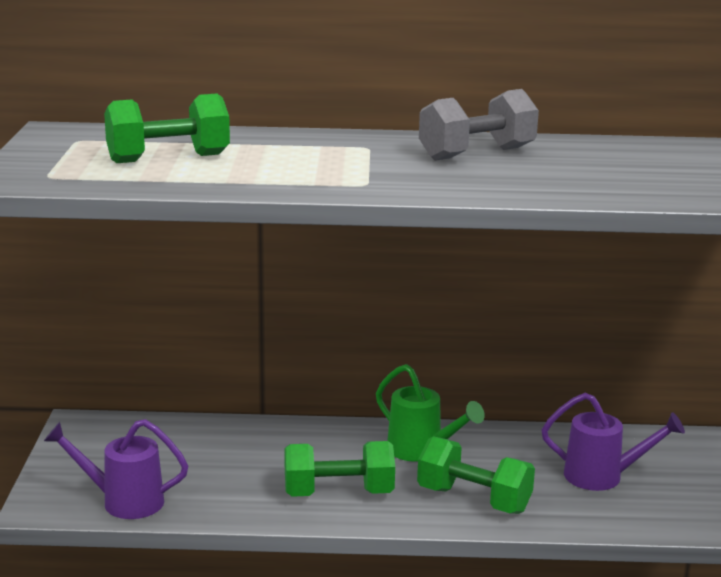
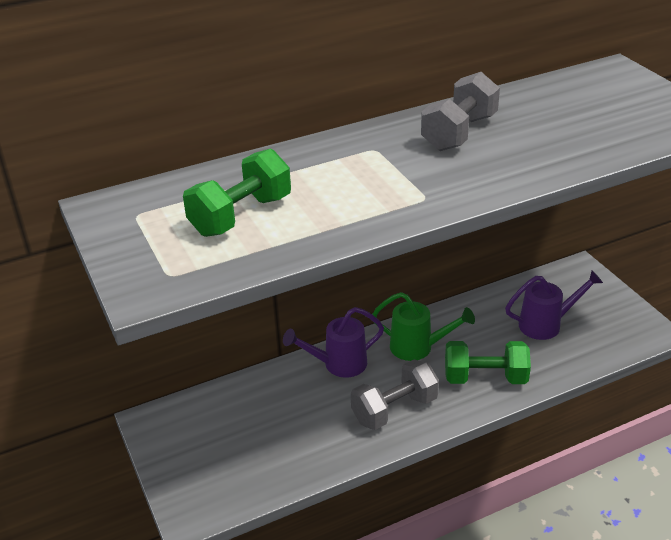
camera: 25 degrees left, 15 degrees up
(124, 501) = (250, 483): purple watering can -> purple watering can (339, 364)
(338, 493) = (394, 409): green dumbbell -> grey dumbbell

